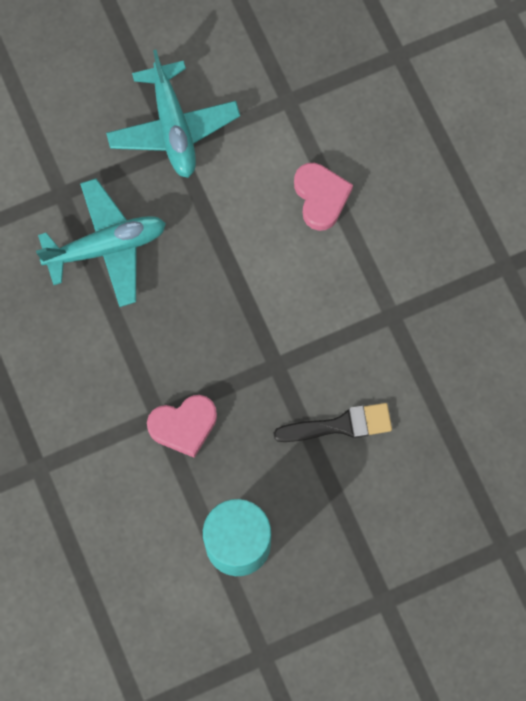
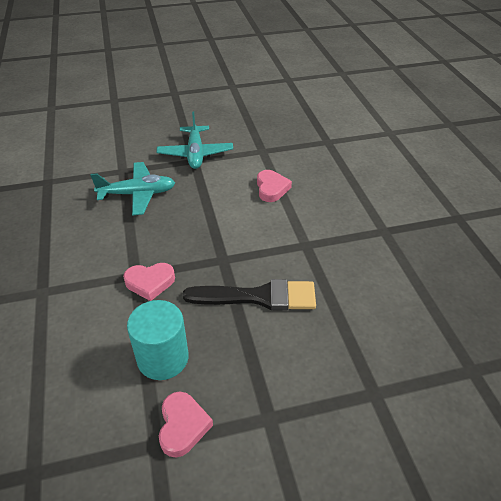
camera: 10 degrees right, 30 degrees down
(287, 628) = (183, 426): none -> pink heart
(340, 425) = (258, 297): black brush -> black brush, size x1.55

